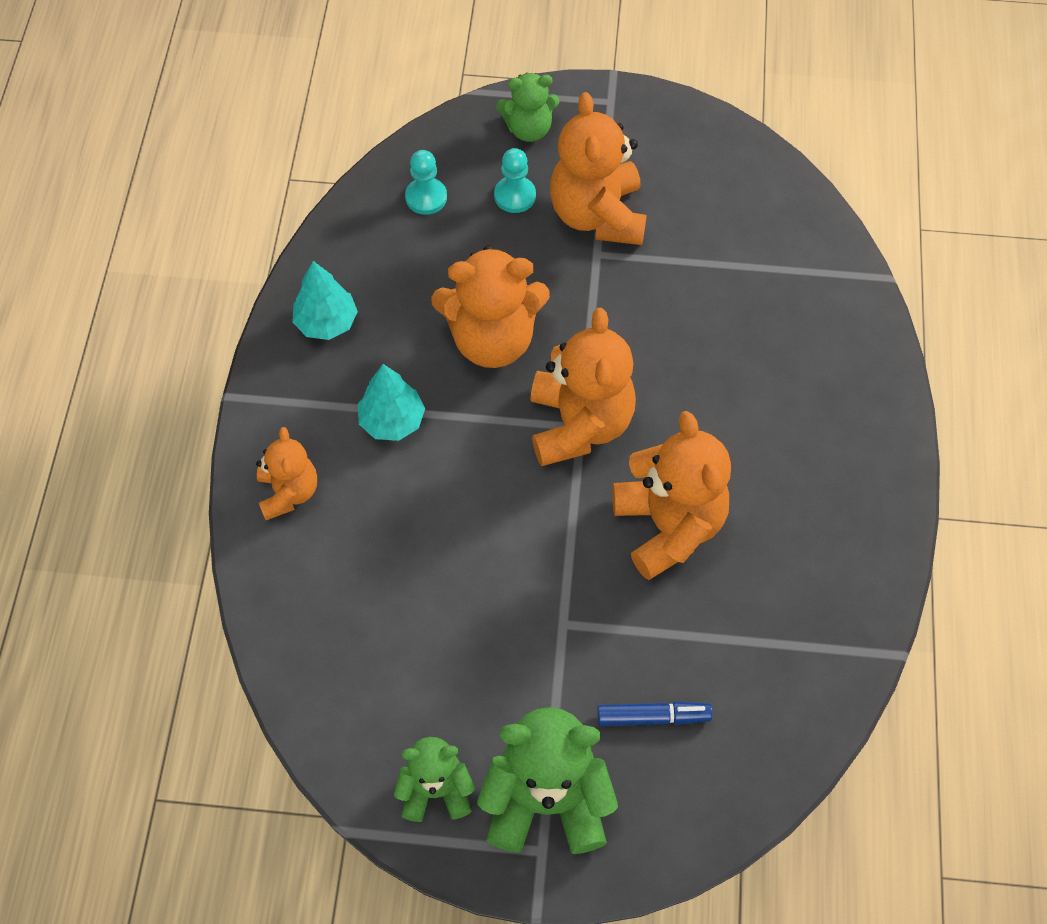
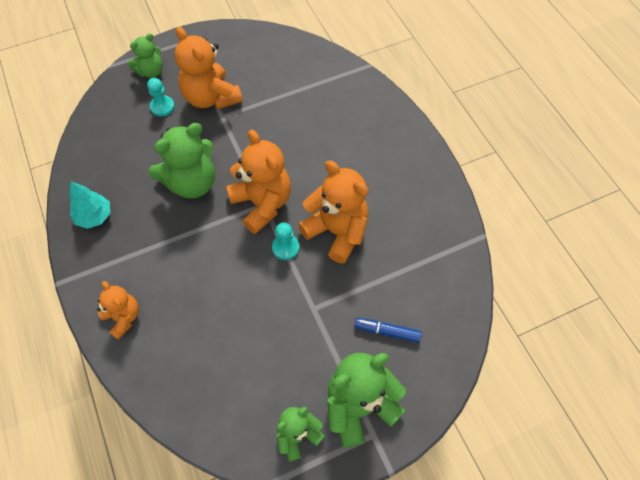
camera: 30 degrees left, 0 degrees up
(392, 421) = (161, 250): turquoise tree -> none
(426, 197) = (114, 128): turquoise pawn -> turquoise pawn (285, 247)
(492, 339) = (191, 183): orange teddy bear -> green teddy bear
(653, 717) = (387, 331): blue marker -> blue marker turned 135 degrees counterclockwise

